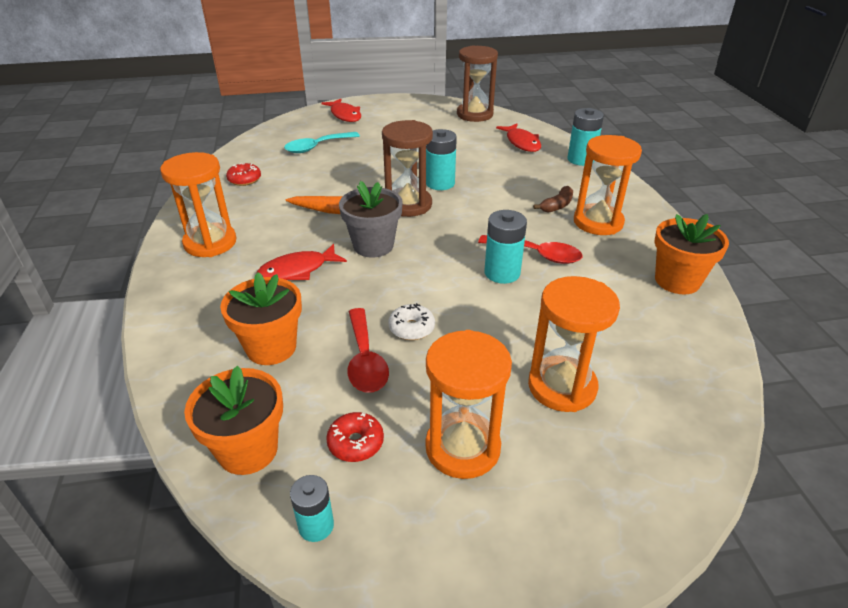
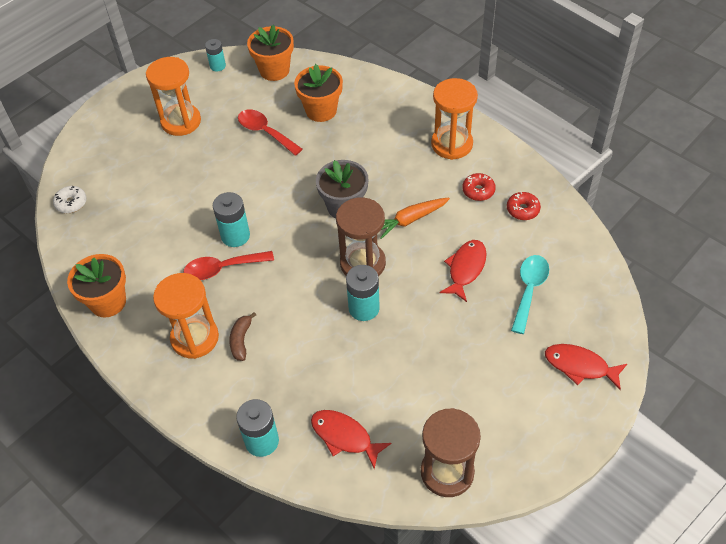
camera: 145 degrees right, 15 degrees up
(297, 270) = (368, 159): red fish -> red fish (465, 269)
(355, 443) = (231, 97): red donut -> red donut (478, 191)
(411, 328) = (258, 163): white donut -> white donut (71, 203)
(562, 386) = (150, 176): orange hourglass -> none

